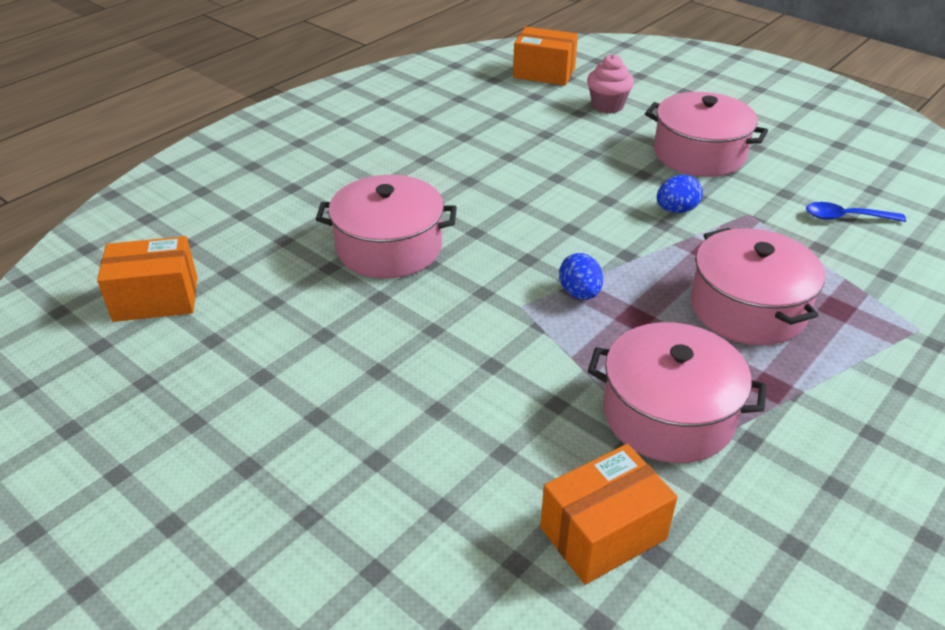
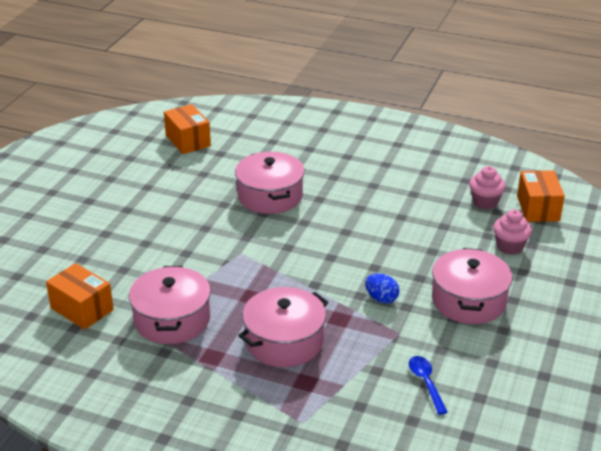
camera: 70 degrees right, 5 degrees down
(512, 98) = (485, 202): none -> pink cupcake
(579, 293) = (263, 272): blue egg -> none

